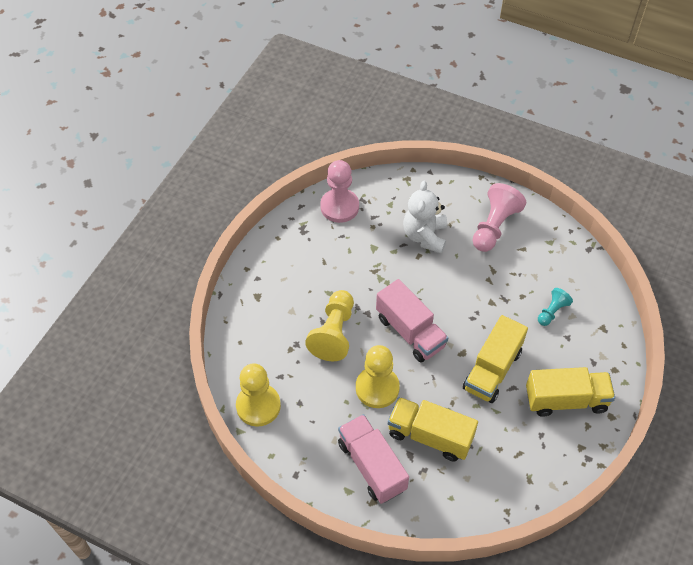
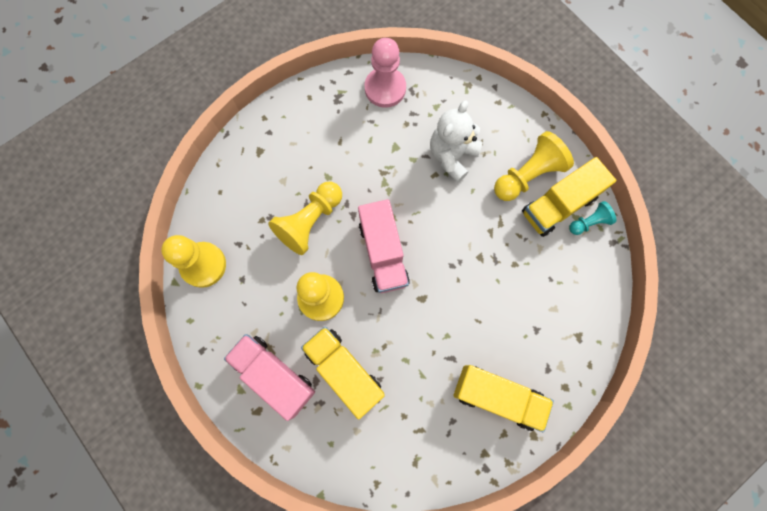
camera: 25 degrees right, 20 degrees up
(372, 466) = (274, 375): pink truck -> pink truck turned 45 degrees counterclockwise
(492, 370) = (441, 330): yellow truck -> yellow truck (558, 205)
(494, 226) = (528, 175): pink pawn -> yellow pawn
(552, 311) = (536, 295): turquoise pawn -> turquoise pawn (589, 222)

